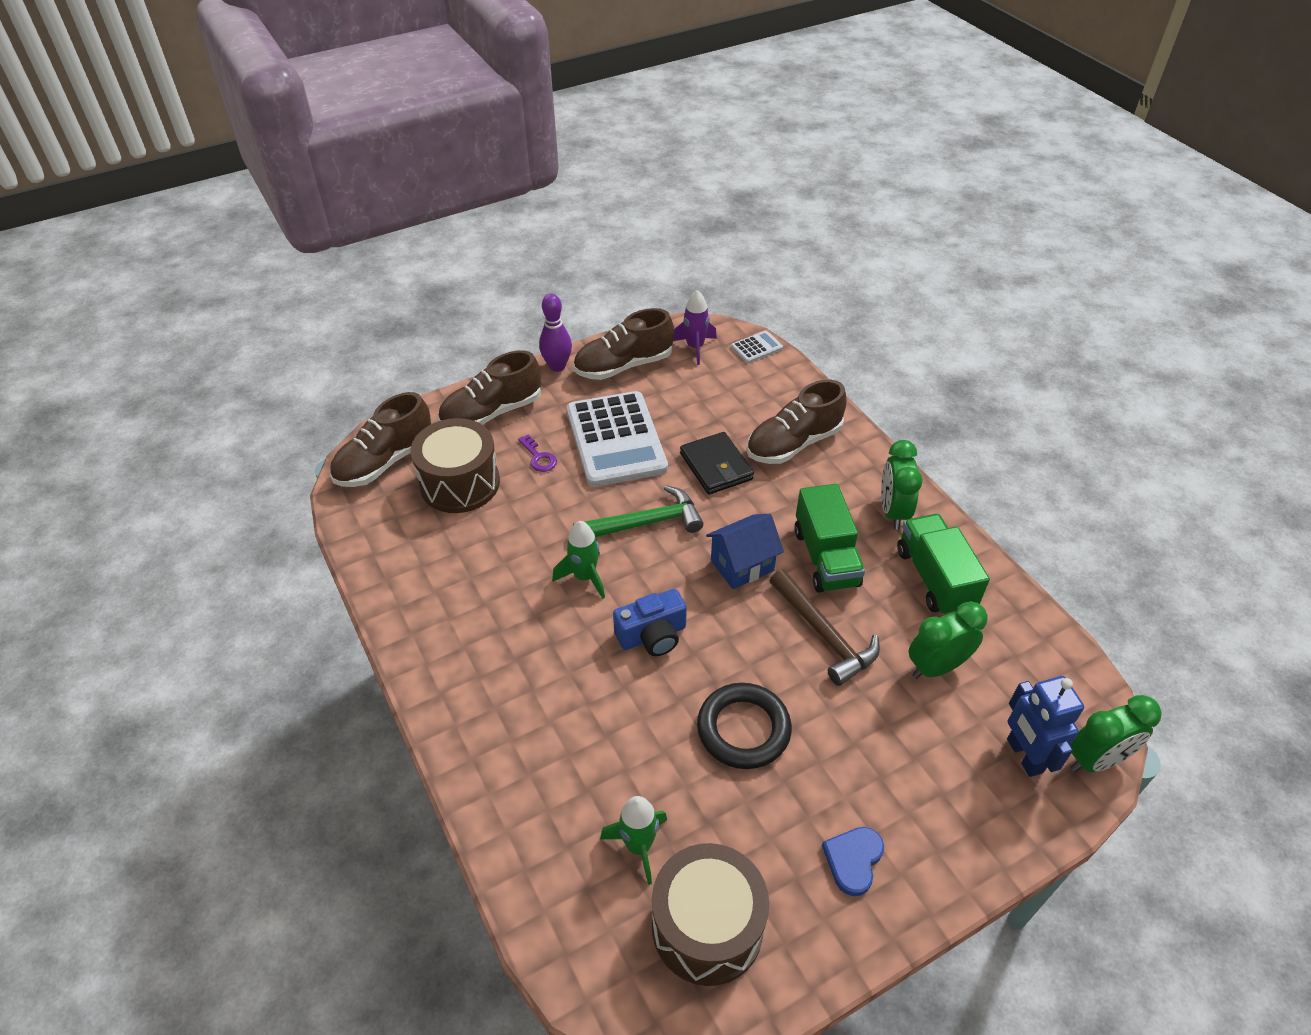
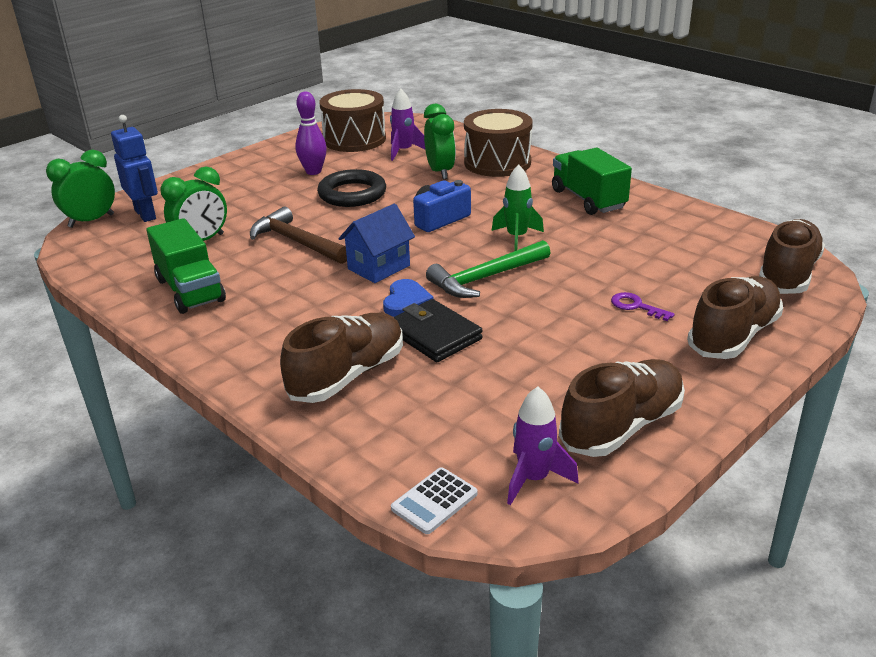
camera: 165 degrees right, 15 degrees down
(460, 483) = (692, 272): brown drum -> brown drum (497, 163)
(557, 366) = (711, 405): purple bowling pin -> purple bowling pin (313, 171)
(616, 440) = (565, 338): white calculator -> none
(638, 846) = (404, 151): green rocket -> purple rocket
(825, 558) = (298, 286): green truck -> green truck (588, 199)
(853, 860) = (272, 166): blue heart -> blue heart (406, 301)
(893, 511) = (225, 332): green clock -> green clock (440, 172)

